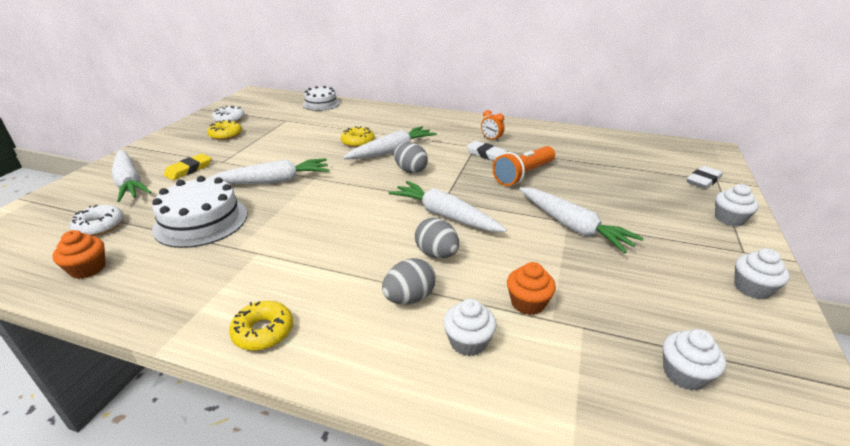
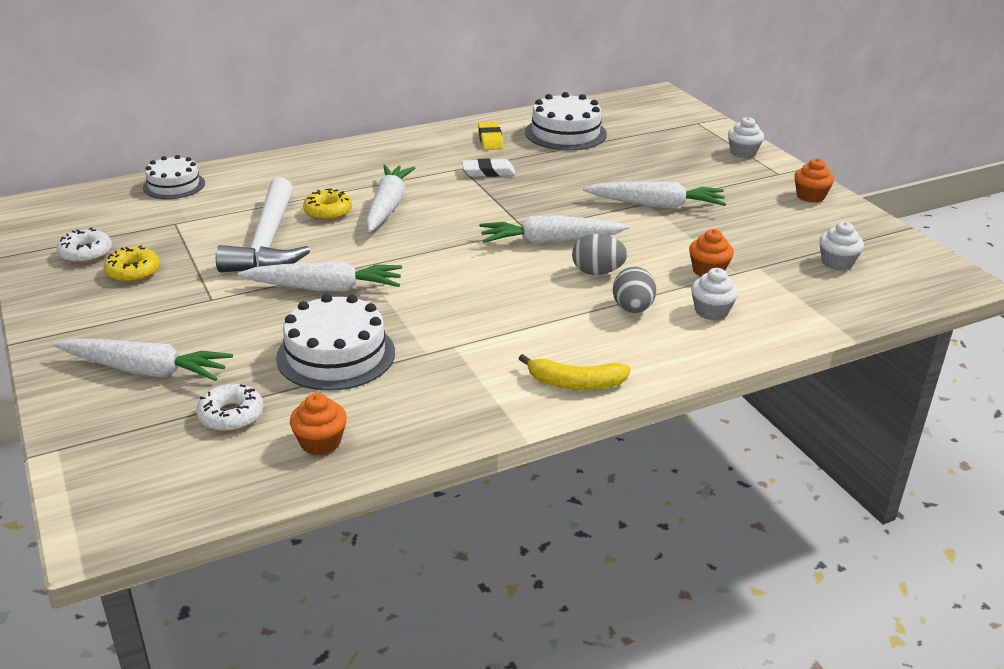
camera: 45 degrees left, 0 degrees up
(189, 170) = (189, 325): yellow eraser -> yellow eraser (490, 139)
(263, 331) = (575, 383): yellow donut -> yellow banana
(274, 181) = (325, 288): white carrot -> white carrot turned 60 degrees clockwise
(301, 145) = (268, 242): none -> white hammer
(410, 170) = (445, 217): grey egg -> none
(491, 139) = (464, 154): orange clock -> none
(523, 175) = (552, 178): orange flashlight -> none
(585, 150) = (565, 133): none -> white cake
(703, 180) = (689, 127): white eraser -> none
(752, 288) = (810, 196): white cupcake -> orange cupcake

